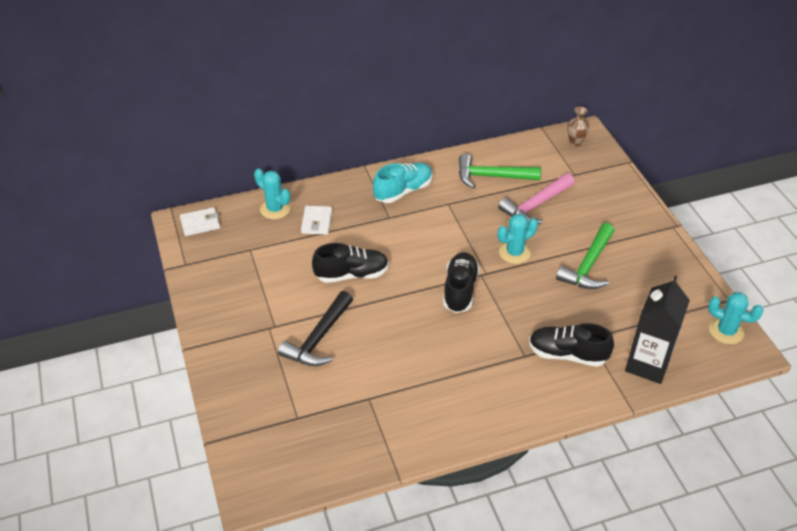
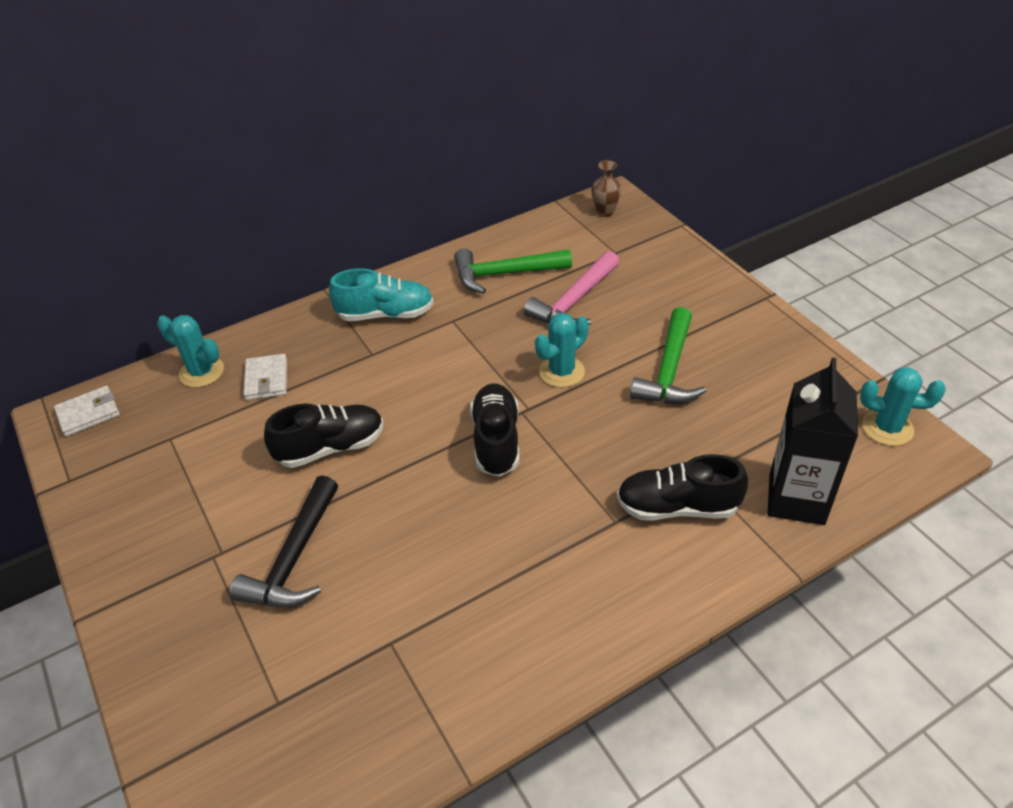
camera: 10 degrees left, 0 degrees up
(403, 191) = (385, 314): turquoise shoe -> turquoise shoe turned 45 degrees clockwise

